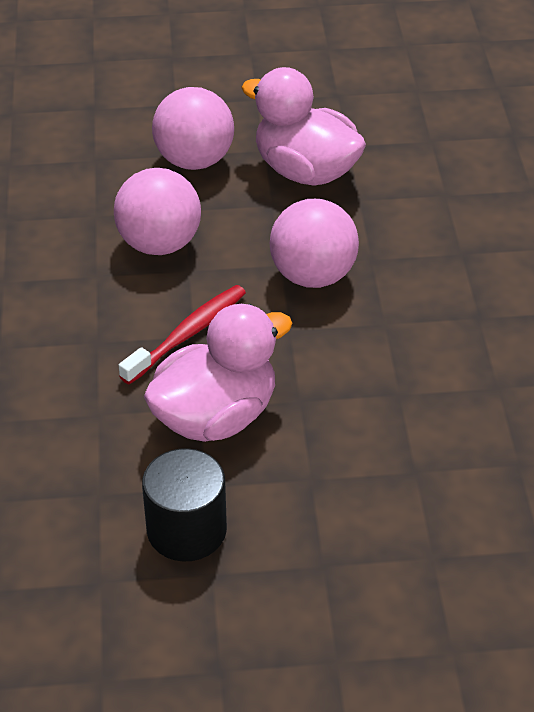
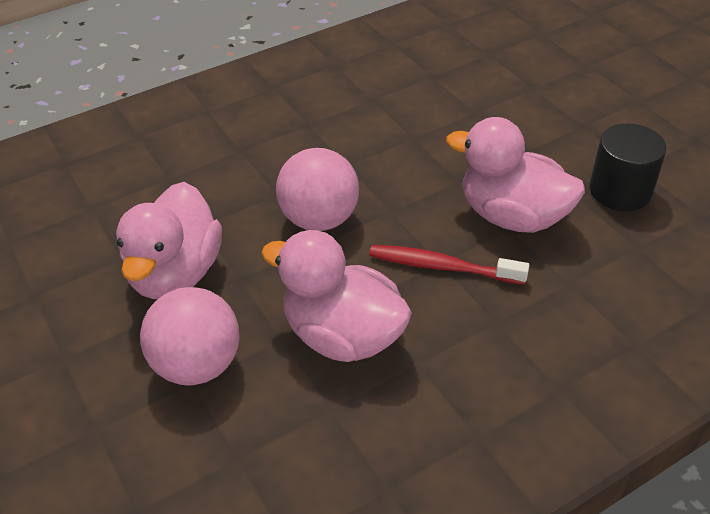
camera: 115 degrees left, 0 degrees up
(159, 244) = (342, 335): pink ball -> pink duck

